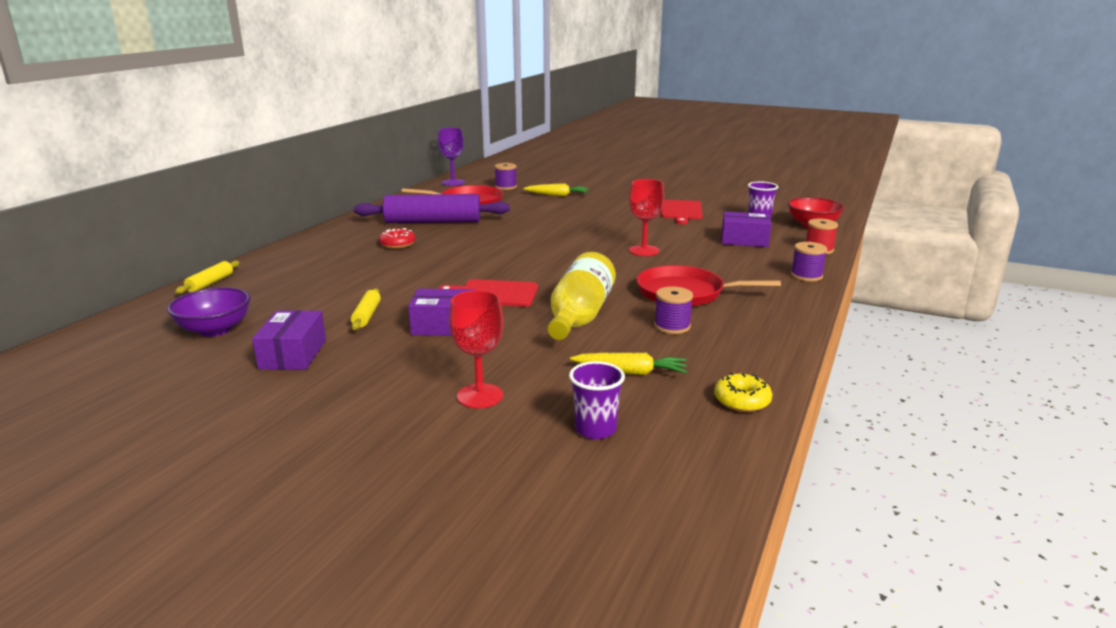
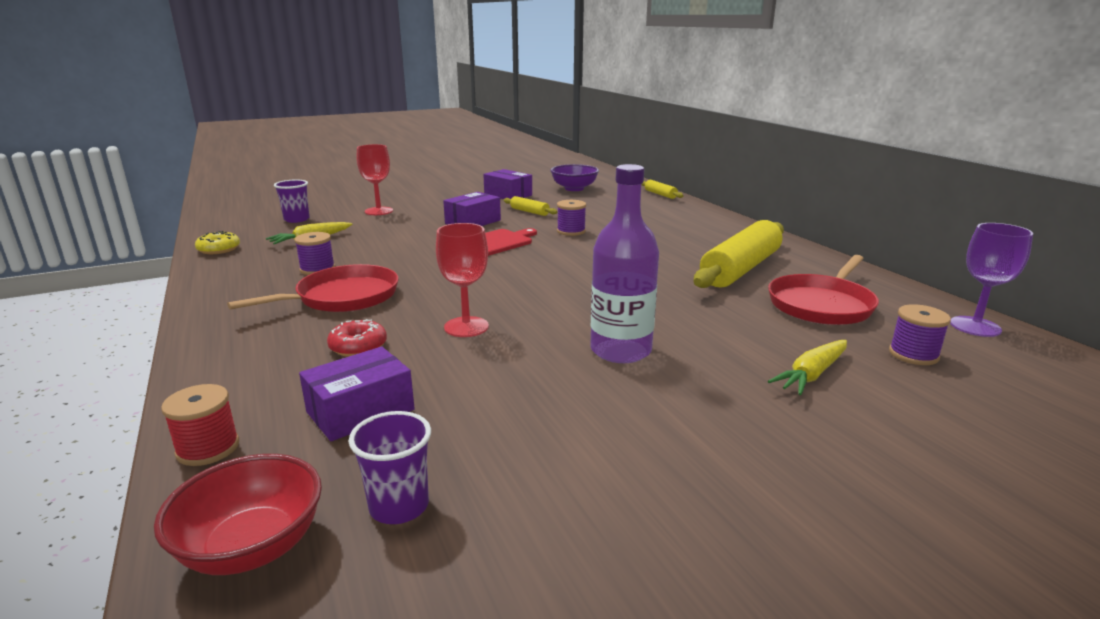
camera: 130 degrees right, 0 degrees up
(397, 244) = (676, 243): red donut -> red donut (358, 347)
(433, 222) = (741, 269): purple rolling pin -> yellow rolling pin
(580, 316) = (401, 252): yellow bottle -> none
(599, 220) = (620, 350): none -> purple bottle
(681, 211) = (570, 442): red cutting board -> none
(806, 276) = (211, 375): purple spool -> purple spool (571, 231)

